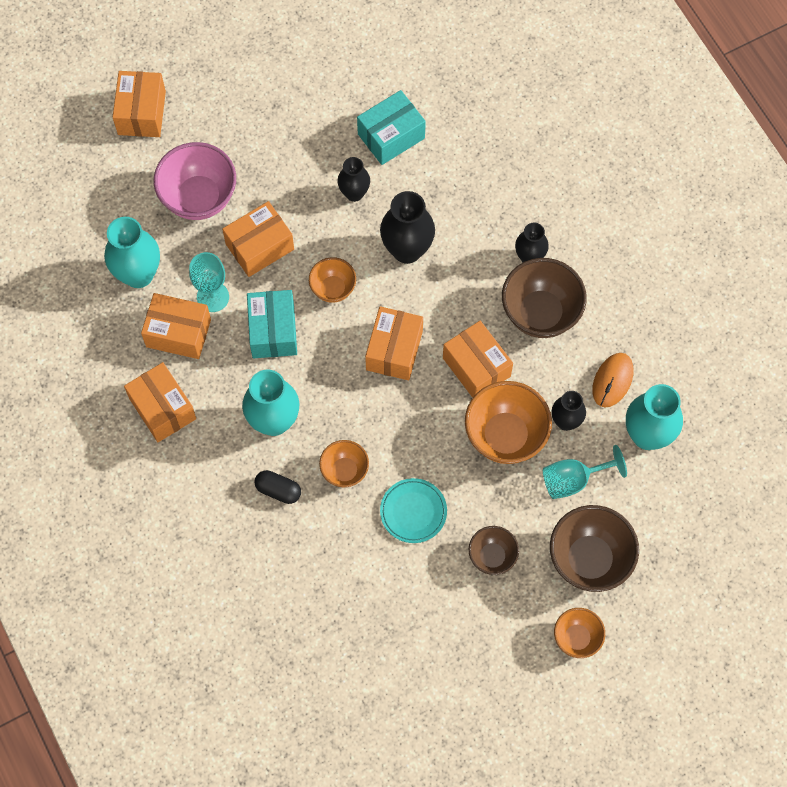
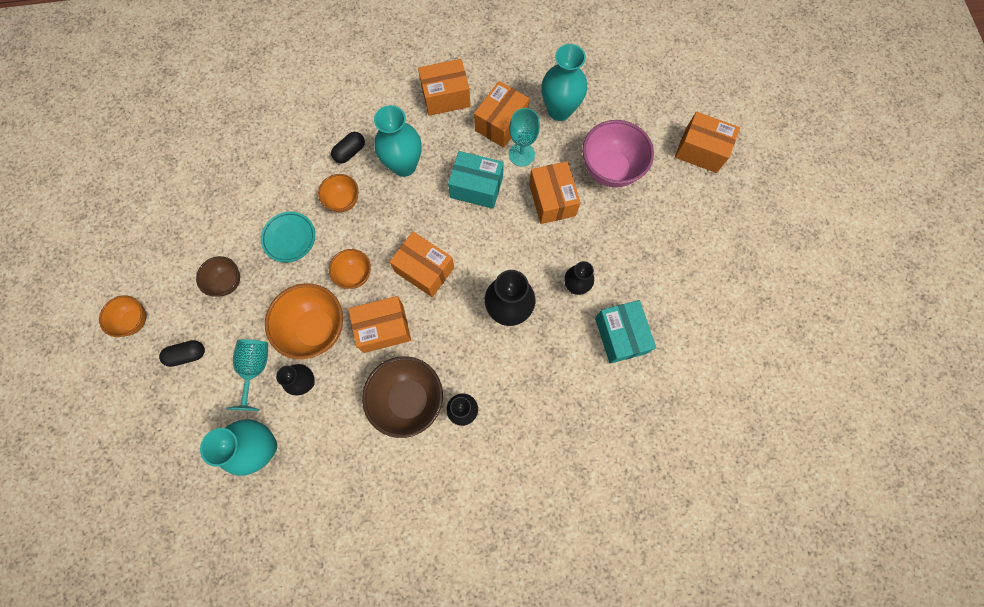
camera: 110 degrees right, 5 degrees up
(333, 289) = (495, 242): orange bowl -> orange bowl (355, 275)
(589, 559) = (187, 355): brown bowl -> black capsule
(612, 381) = (323, 437): orange mouse -> none

